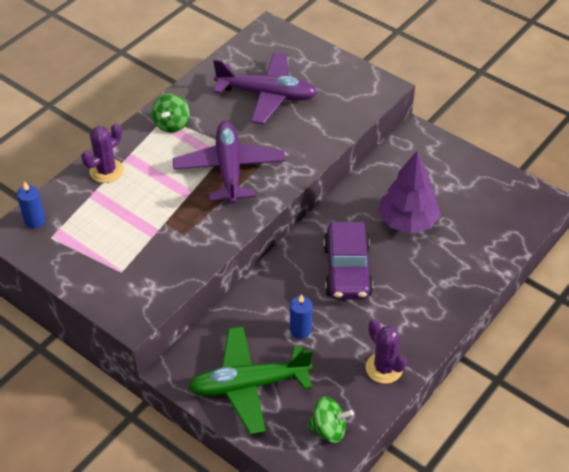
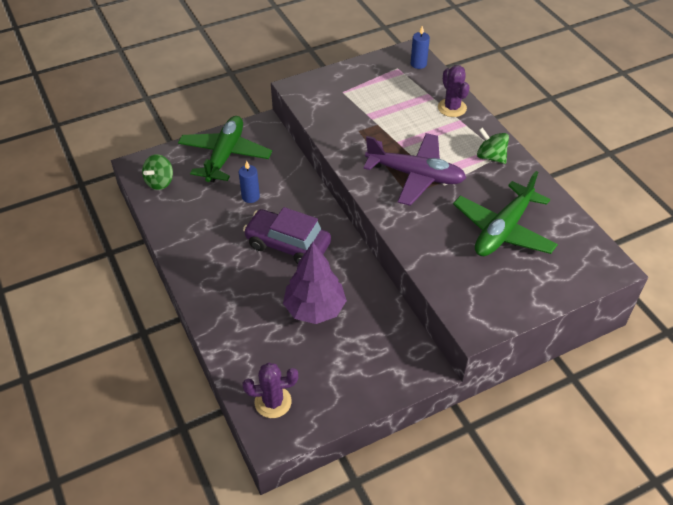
camera: 115 degrees right, 0 degrees up
(267, 95) = (503, 230): purple plane -> green plane
(384, 368) = (183, 230): purple cactus -> purple cactus (273, 402)

